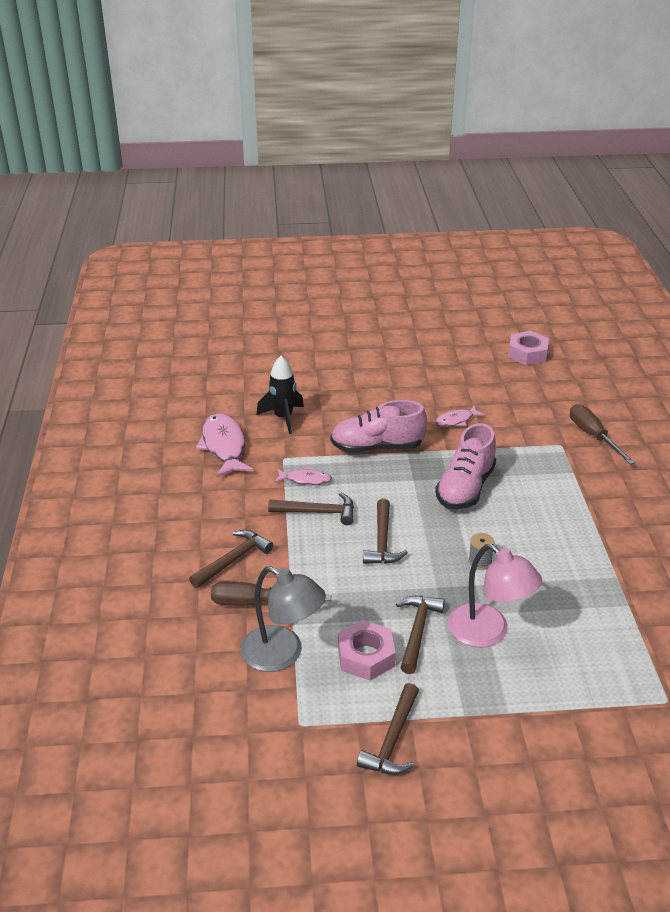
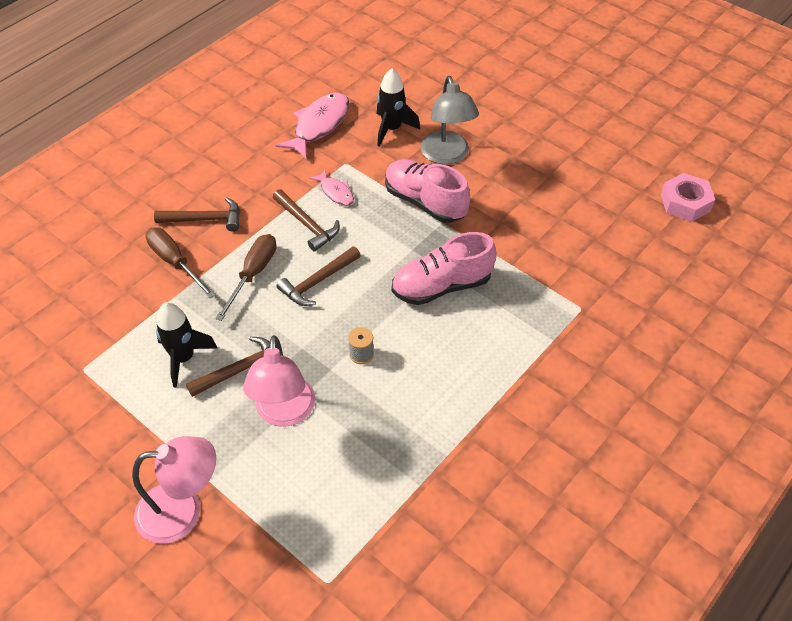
camera: 45 degrees right, 15 degrees up
(282, 655) = (139, 313): grey lamp -> grey lamp (447, 155)
(366, 656) = (183, 358): pink nut -> black rocket
(393, 739) = (116, 430): brown hammer -> none
(456, 420) = (523, 223): pink fish -> none
(521, 745) = (183, 511): none -> pink lamp
(593, 436) = (624, 322): brown screwdriver -> brown screwdriver (253, 274)

